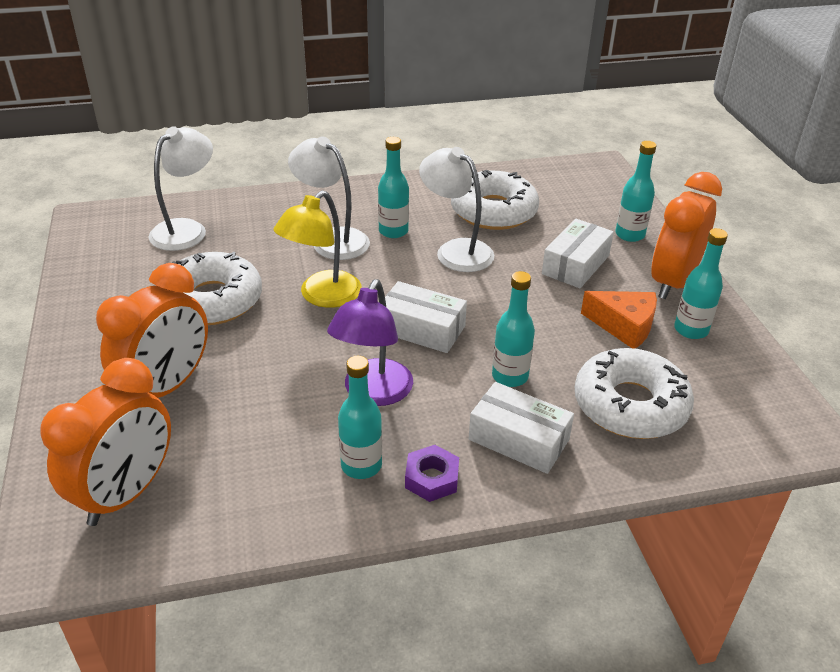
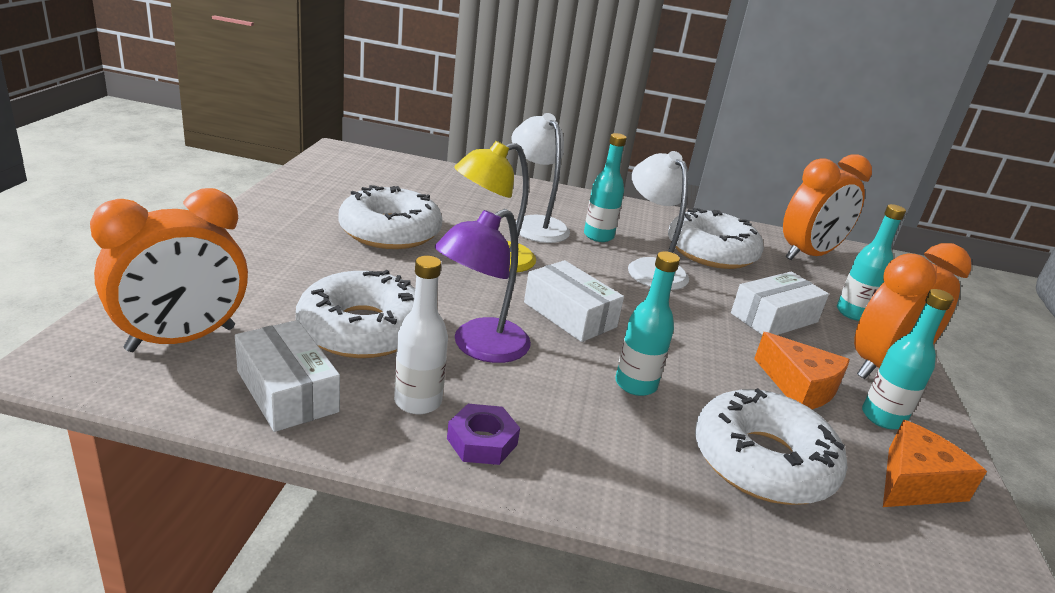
camera: 20 degrees right, 10 degrees down
(167, 387) = (294, 276): orange clock -> orange clock (808, 255)
(186, 229) = (412, 181): white lamp -> none
(268, 417) = (362, 329): none -> white donut
(361, 465) = (418, 401): turquoise bottle -> white bottle
(518, 440) = (605, 444): white box -> white box (287, 391)
(733, 378) = (915, 483): none -> orange cheese

